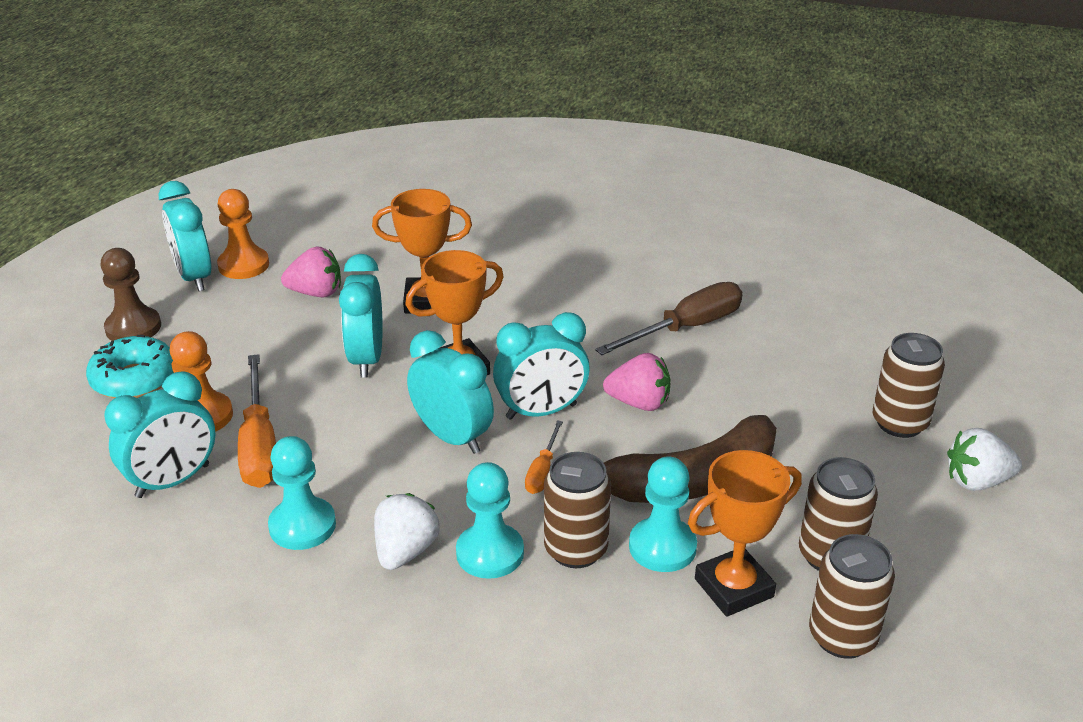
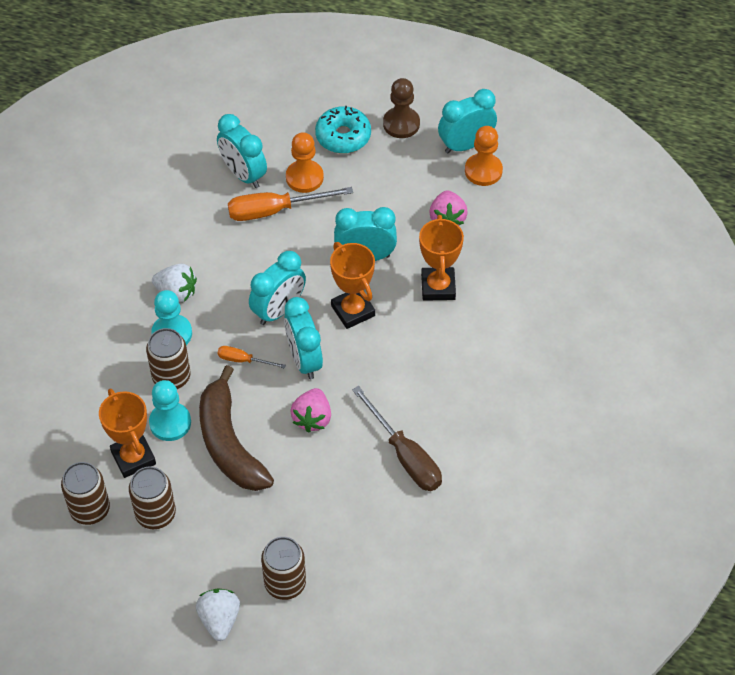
camera: 90 degrees right, 20 degrees up
(302, 526) = (201, 241): turquoise pawn -> none

